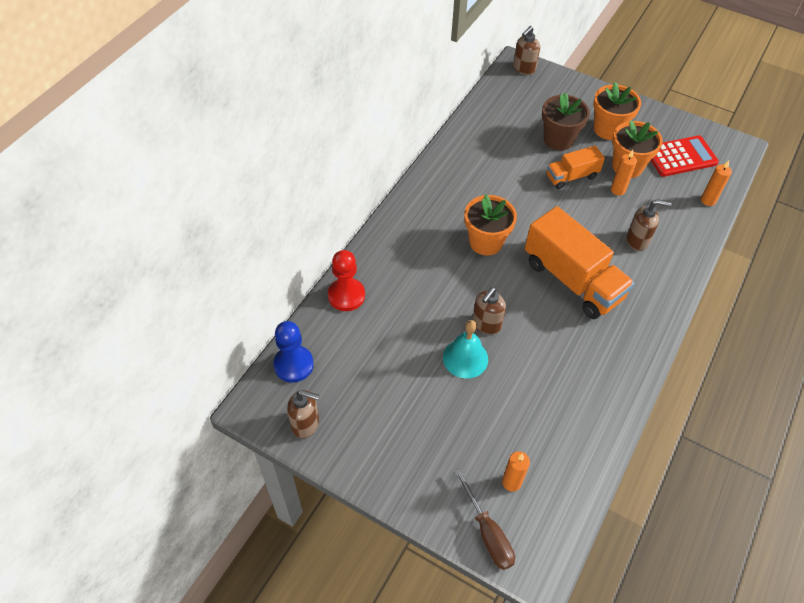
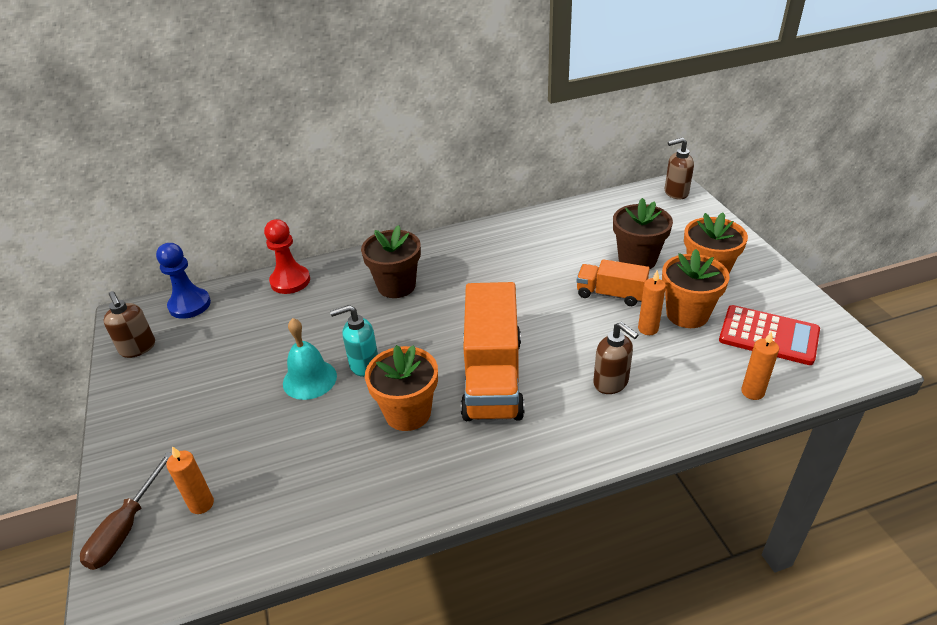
camera: 45 degrees right, 15 degrees down
(430, 251) = (396, 286): none -> brown flower pot
(485, 242) = (453, 303): orange flower pot -> orange flower pot (408, 413)
(486, 324) = (363, 365): brown soap dispenser -> turquoise soap dispenser

